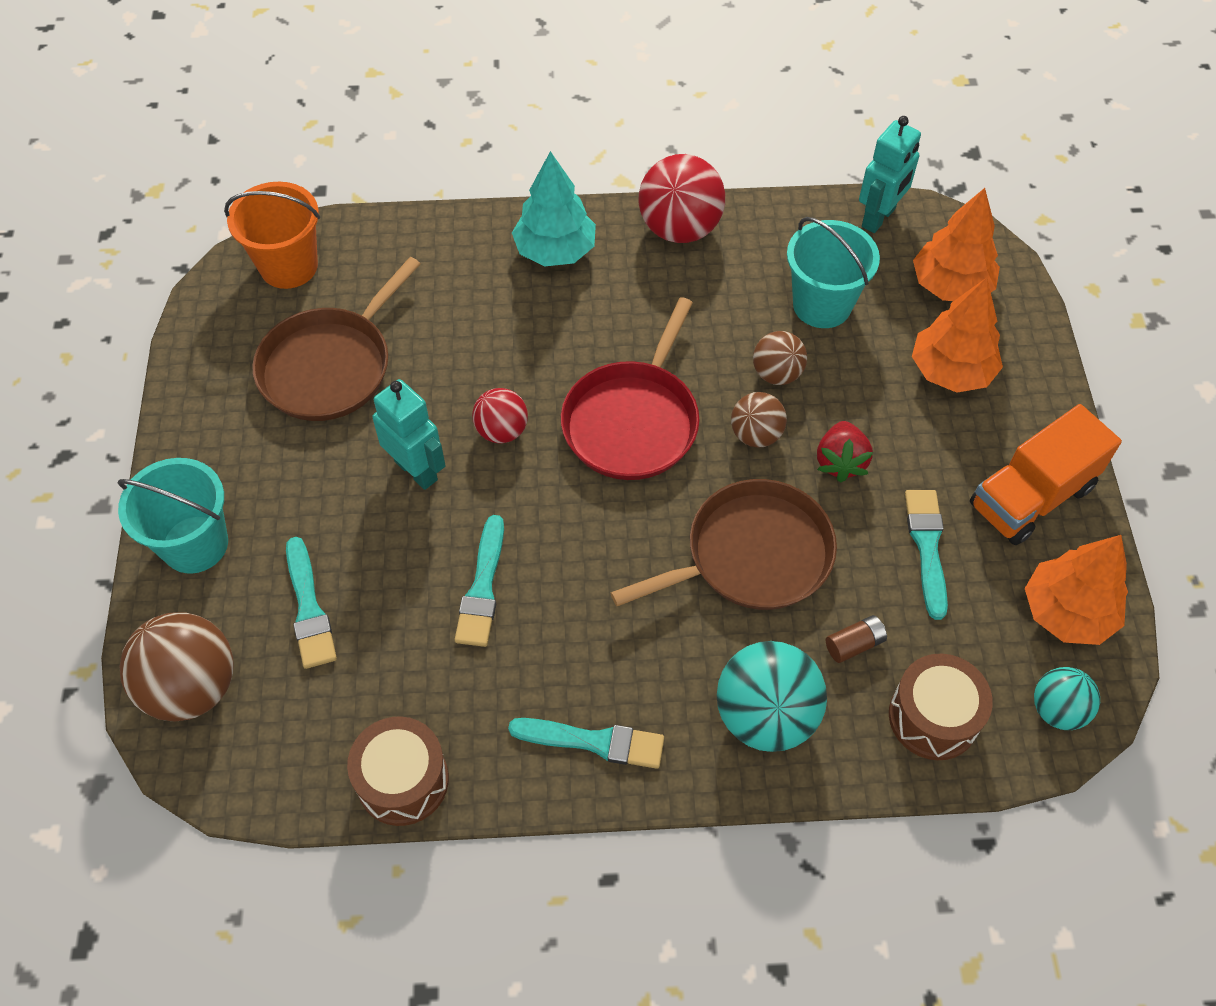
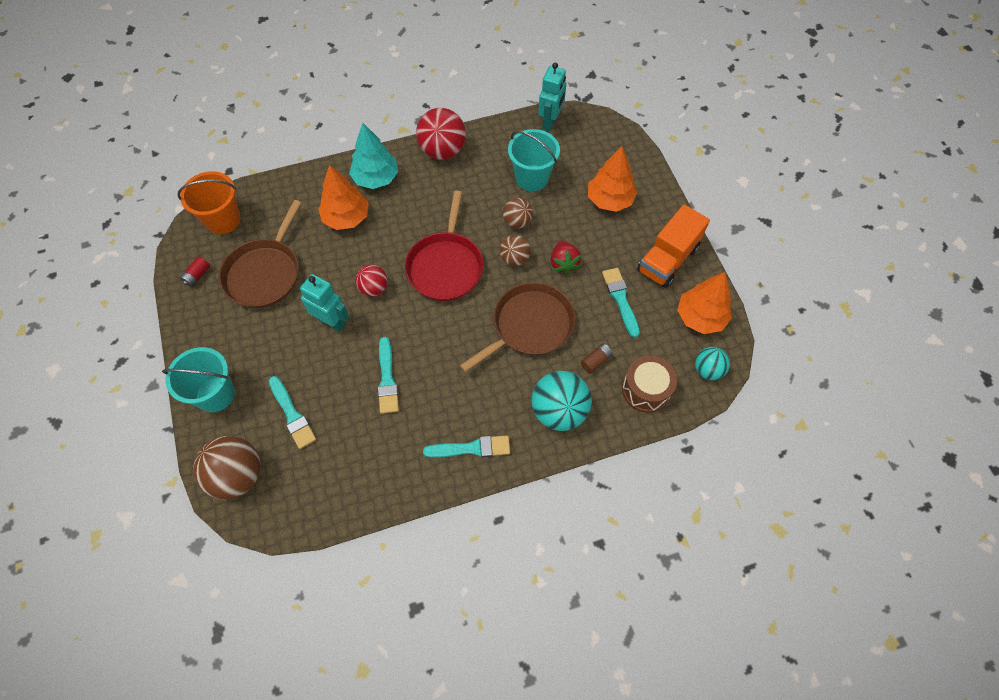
camera: 15 degrees left, 5 degrees up
(222, 346) = (197, 275): none -> red battery
(403, 780) = (372, 496): brown drum -> none
(950, 286) = (598, 152): orange tree -> orange tree (346, 217)

